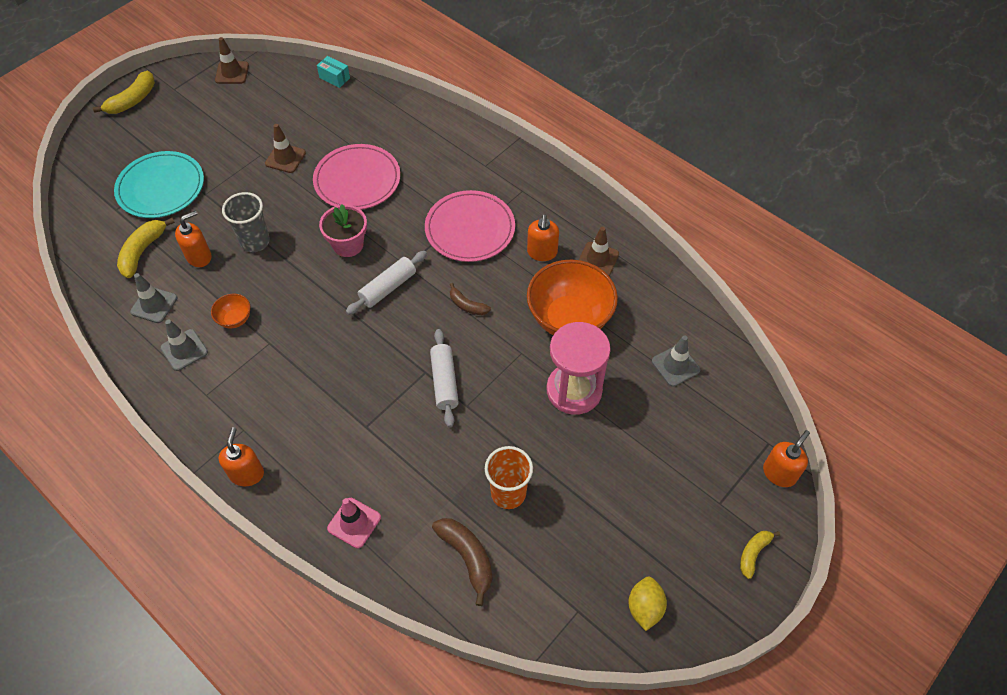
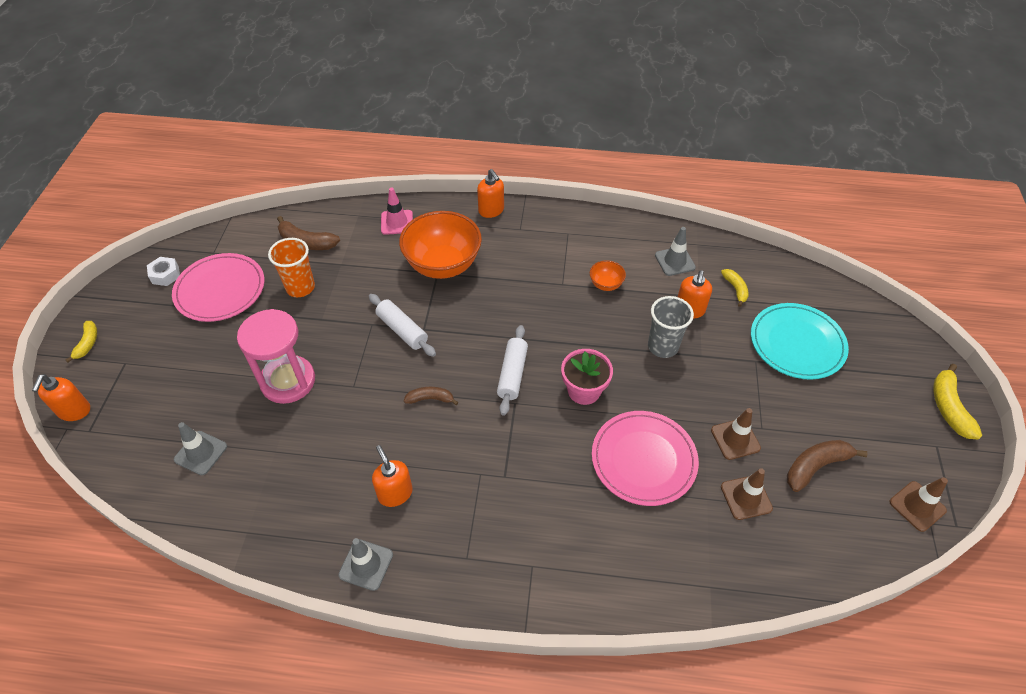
camera: 145 degrees right, 5 degrees down
(143, 251) = (735, 289): yellow banana -> yellow banana, size x0.62
(184, 350) = (616, 248): grey traffic cone -> grey traffic cone (366, 564)
(258, 119) = (815, 466): none -> brown banana
(334, 78) = (812, 579): turquoise box -> none
(470, 229) = (486, 475): pink plate -> pink plate (220, 290)
(569, 319) = (327, 440): orange bowl -> orange bowl (443, 265)
(598, 259) = (331, 521): brown traffic cone -> brown traffic cone (746, 497)
(644, 607) = (165, 275): yellow lemon -> white nut

